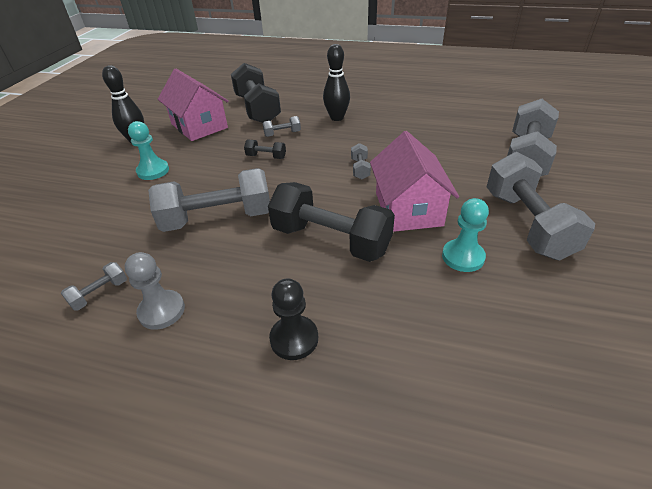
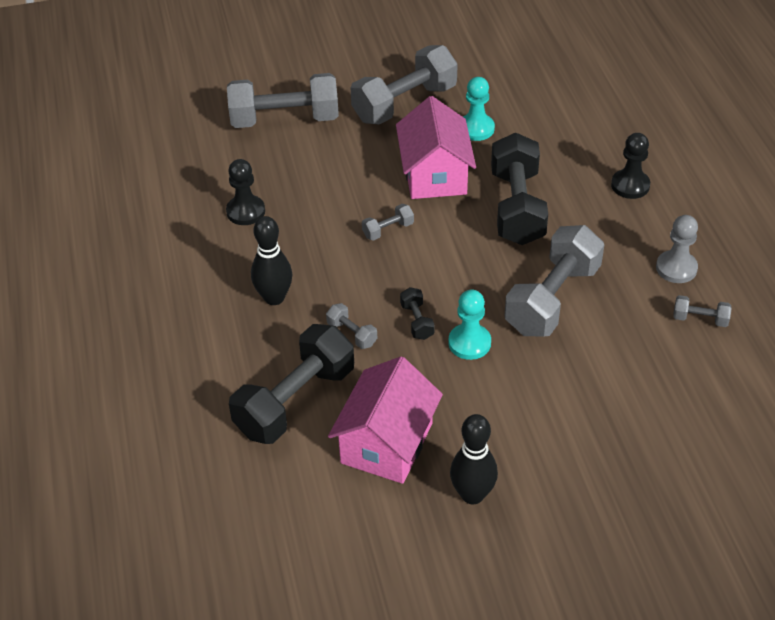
camera: 120 degrees left, 5 degrees up
(153, 171) = (523, 415): turquoise pawn -> turquoise pawn (469, 343)
(217, 218) = (552, 299): grey dumbbell -> grey dumbbell turned 75 degrees clockwise
(408, 209) = (434, 174): pink house -> pink house turned 60 degrees counterclockwise
(423, 123) = (245, 211): none -> black pawn

